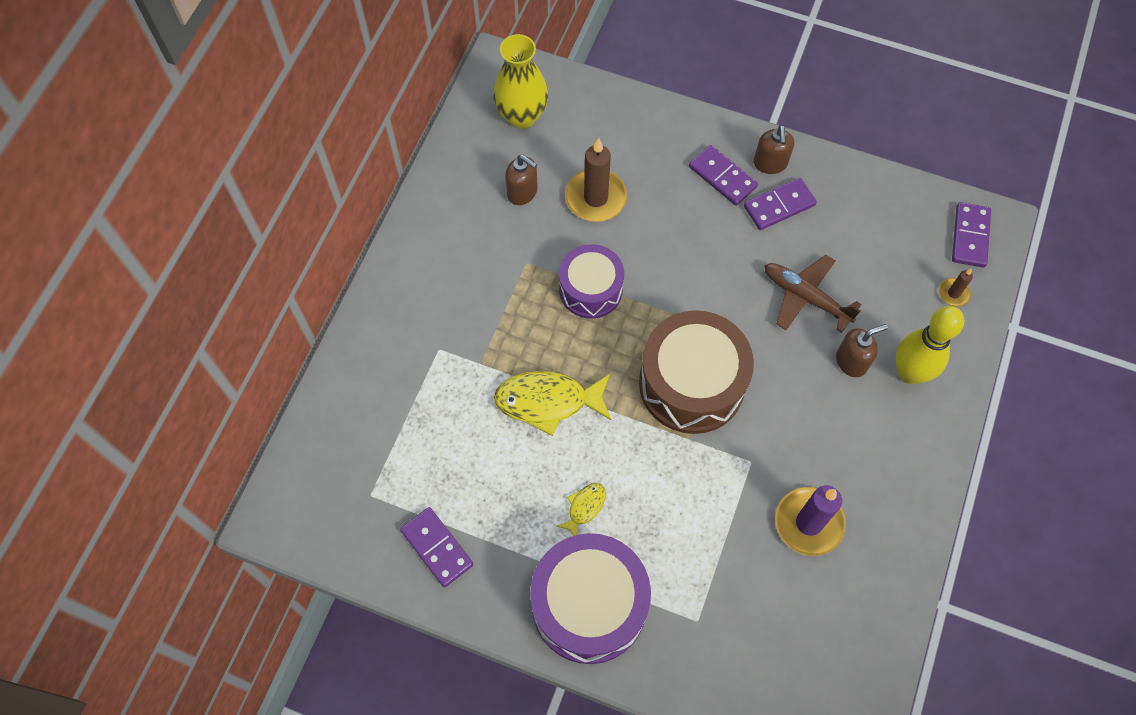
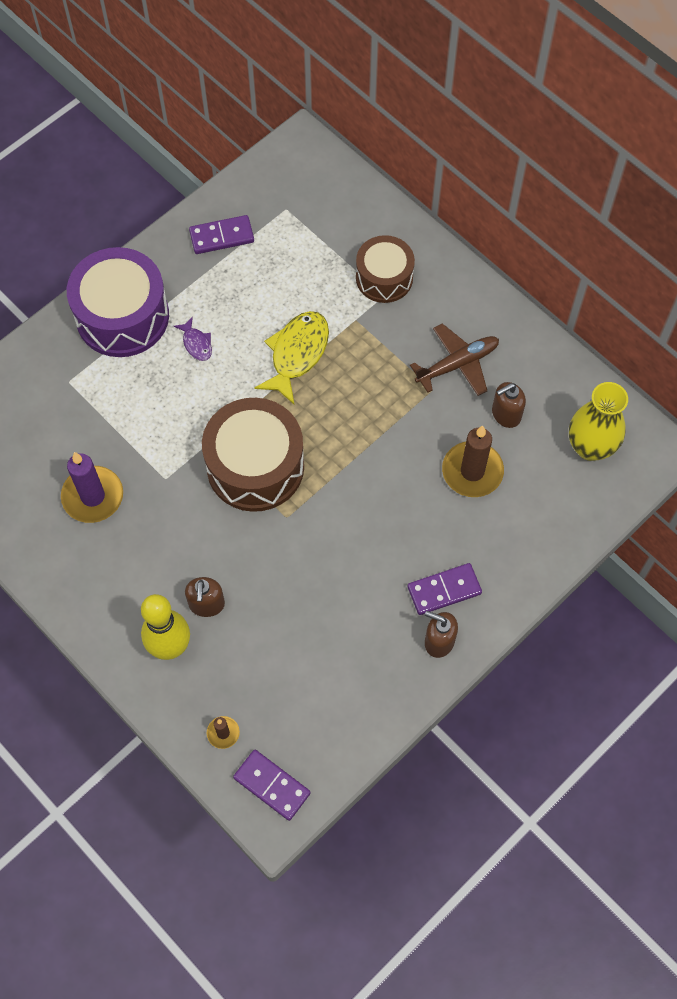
camera: 115 degrees right, 0 degrees up
(417, 357) = (384, 278): none -> brown drum
(584, 507) = (196, 343): yellow fish -> purple fish
(590, 289) = (382, 428): purple drum -> none
(779, 206) = (389, 625): purple domino -> none
(805, 297) = (286, 599): brown plane -> brown plane (457, 364)

